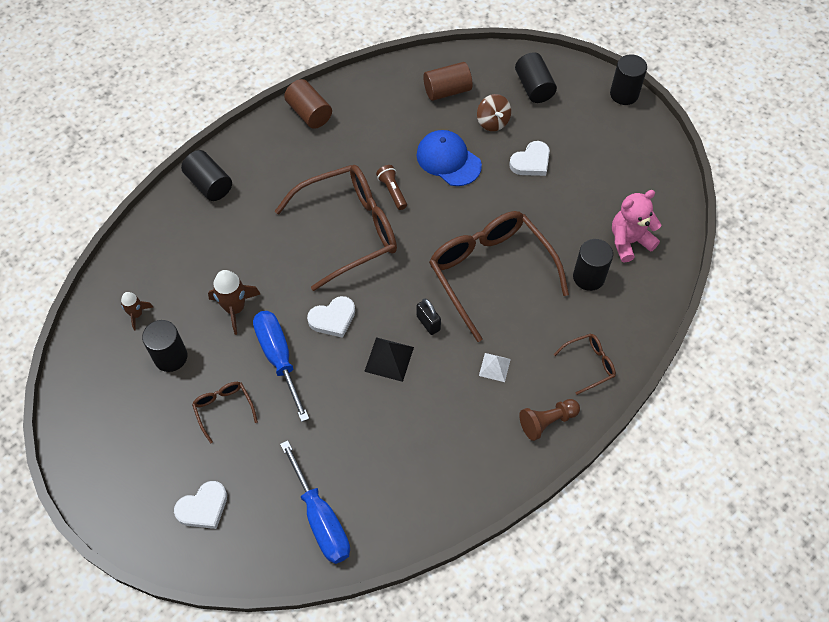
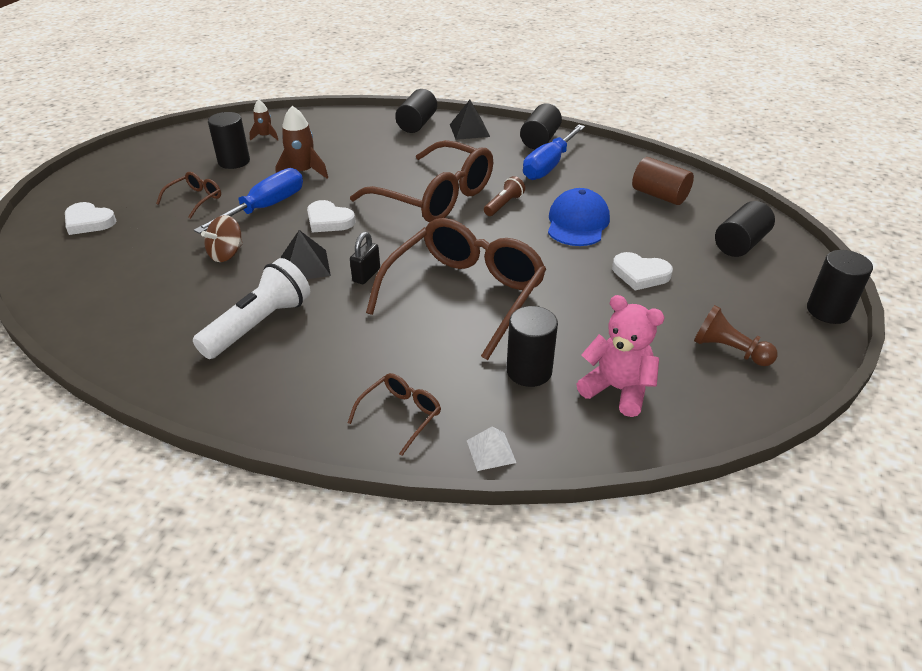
camera: 60 degrees right, 20 degrees down
(253, 152) = (469, 130): none -> black pyramid
(309, 113) = (540, 140): brown cylinder -> black cylinder
(321, 519) = (97, 286): blue screwdriver -> blue screwdriver (549, 165)
(447, 415) = (259, 324): none -> white flashlight
(493, 122) = (659, 233): brown spinning top -> brown spinning top (226, 254)
(494, 367) = (343, 338): white pyramid -> white pyramid (491, 451)
(547, 422) = (293, 405): brown pawn -> brown pawn (729, 350)
(589, 364) = (401, 415): brown glasses -> brown glasses turned 90 degrees counterclockwise

